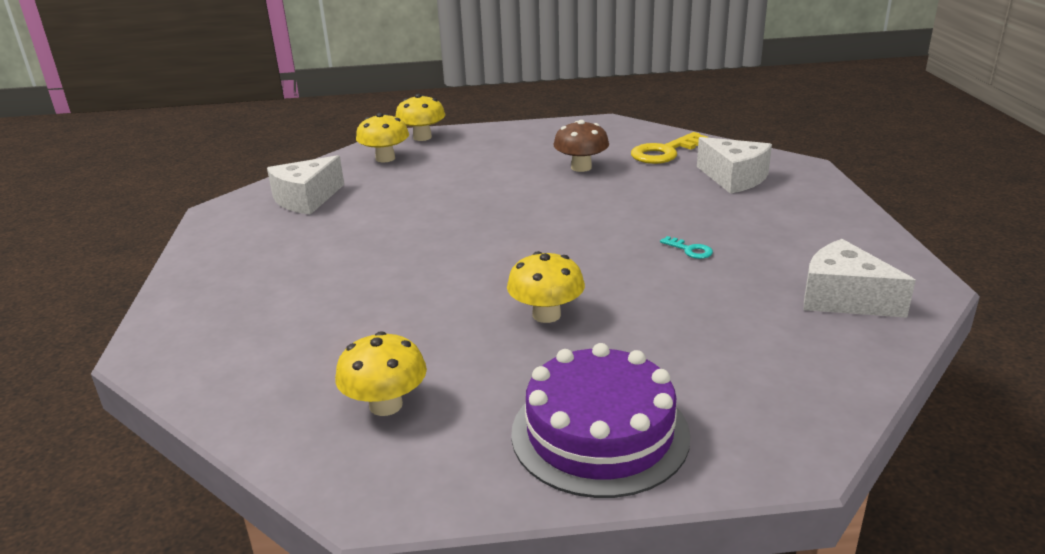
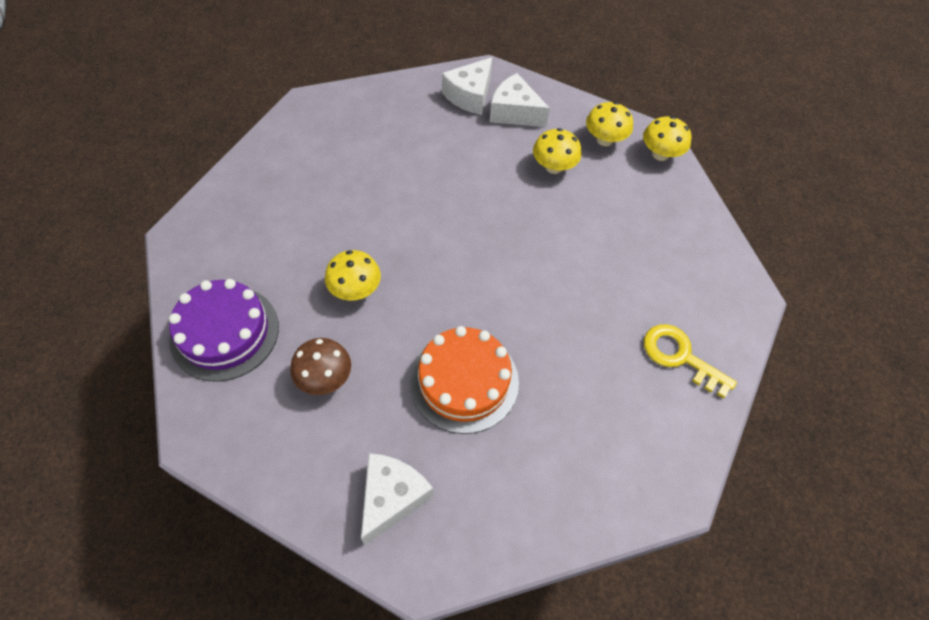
camera: 75 degrees right, 30 degrees up
(386, 405) = (255, 223): yellow mushroom -> yellow mushroom (554, 167)
(581, 167) = (621, 286): brown mushroom -> brown mushroom (325, 378)
(690, 250) = (464, 381): turquoise key -> orange cake
(734, 178) = (627, 422): white cheese -> white cheese (470, 96)

